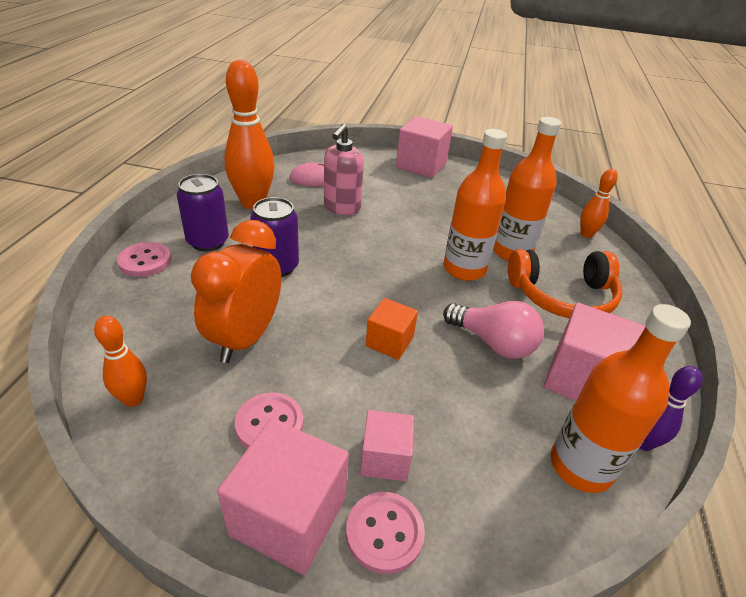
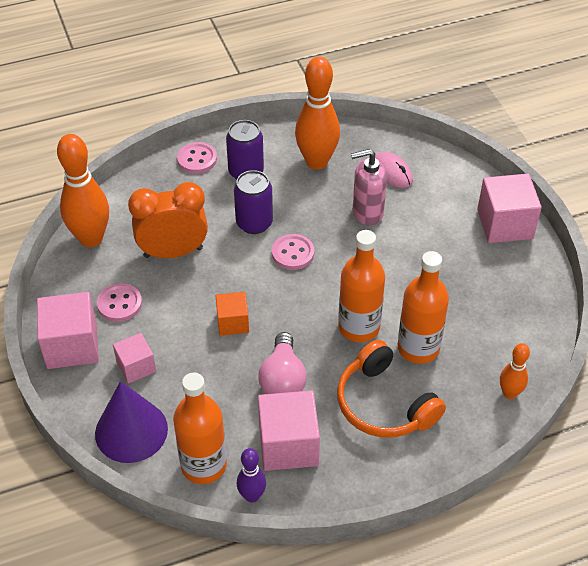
camera: 60 degrees right, 10 degrees up
(133, 399) = (91, 238): orange bowling pin -> orange bowling pin, size x1.92
(384, 533) = (90, 389): pink button -> pink button (293, 253)
(488, 518) = (131, 431): none -> purple cone

